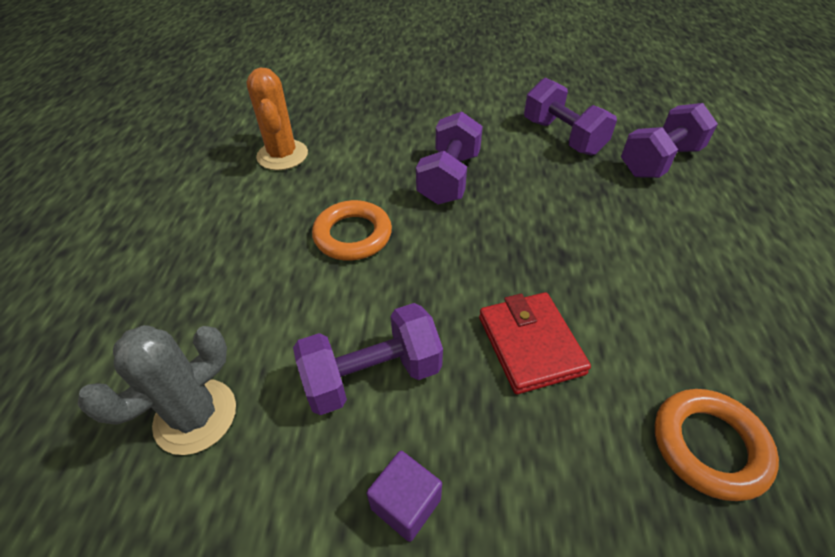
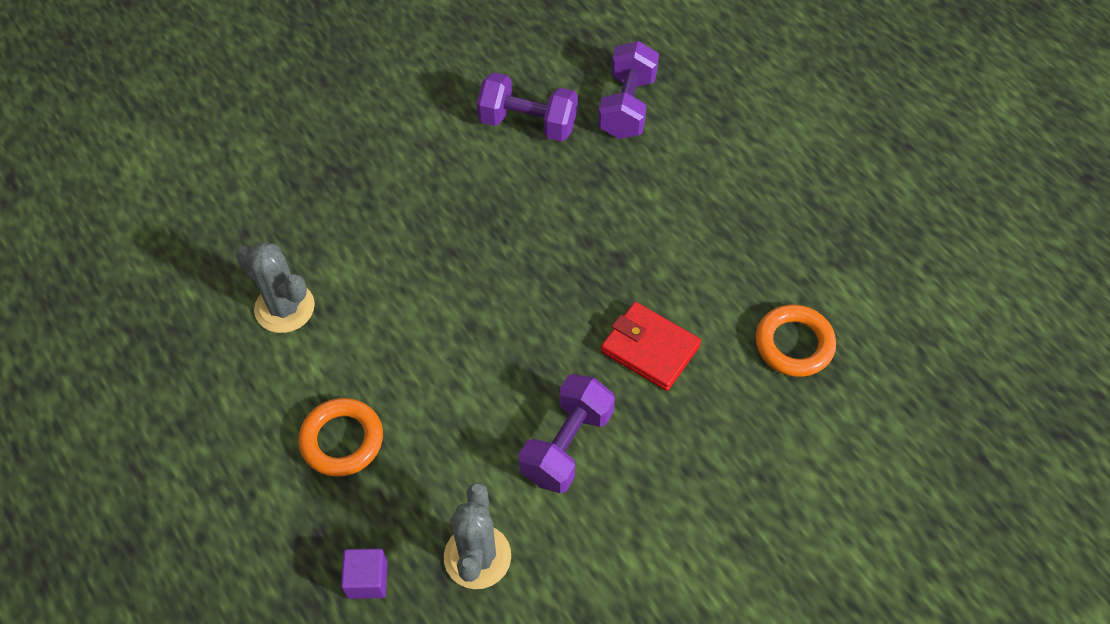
camera: 40 degrees left, 10 degrees up
(282, 155) = (284, 307): orange cactus -> grey cactus
(353, 235) = (441, 347): orange ring -> orange ring (342, 440)
(406, 503) = (657, 502): purple cube -> purple cube (367, 580)
(449, 178) = (468, 236): purple dumbbell -> none

